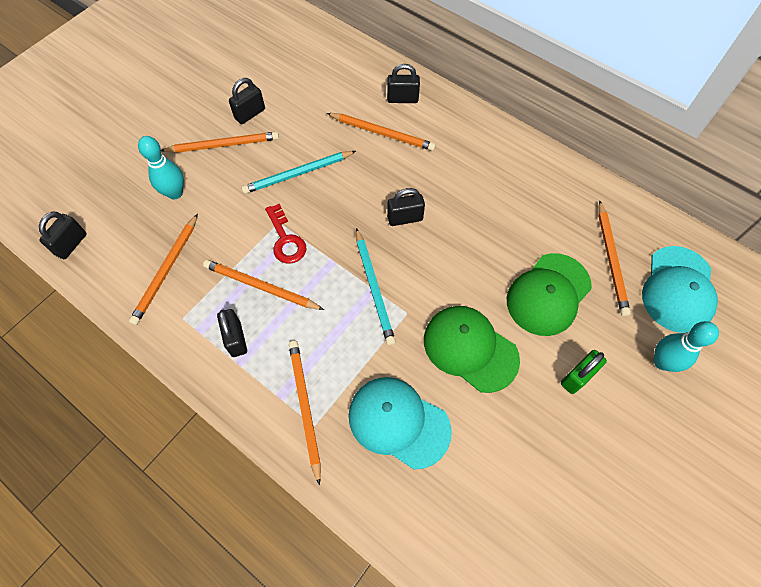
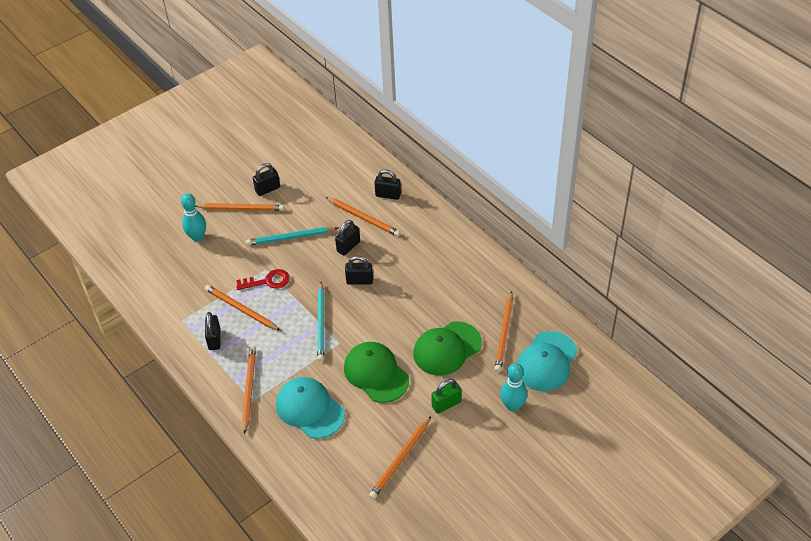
camera: 15 degrees right, 15 degrees down
(71, 244) = (117, 260): black padlock -> black padlock (348, 246)
(166, 271) = (178, 288): orange pencil -> orange pencil (400, 459)
(285, 239) = (268, 281): red key -> red key turned 90 degrees counterclockwise

